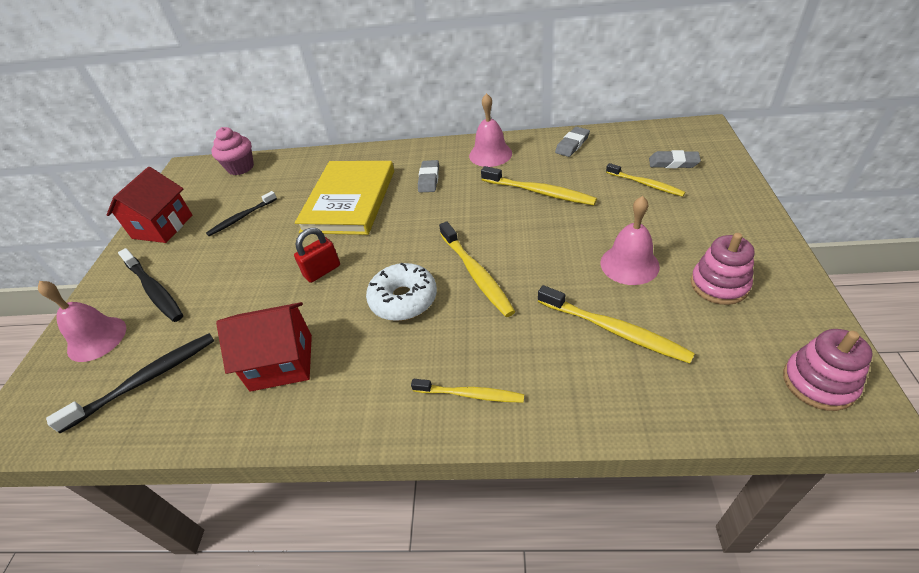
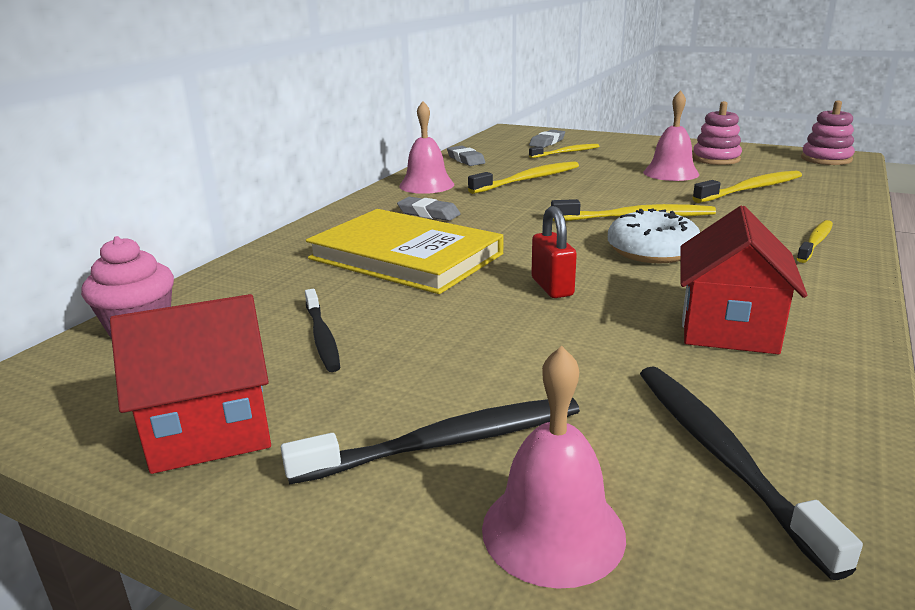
camera: 70 degrees left, 20 degrees down
(162, 227) = (210, 429): red house -> red house turned 60 degrees counterclockwise

